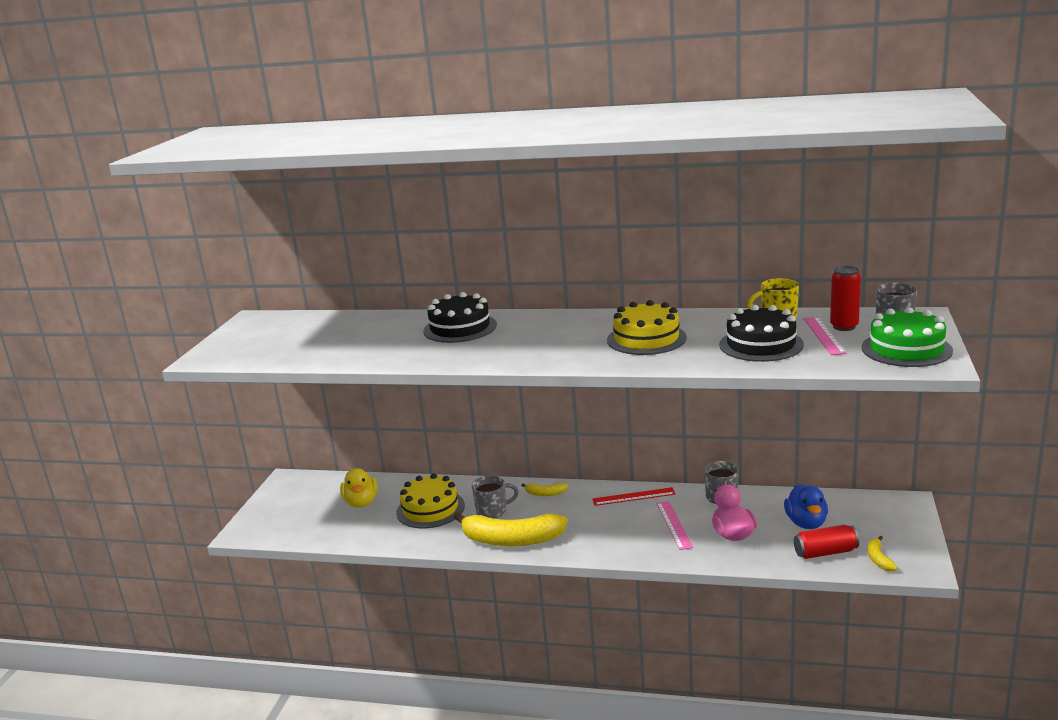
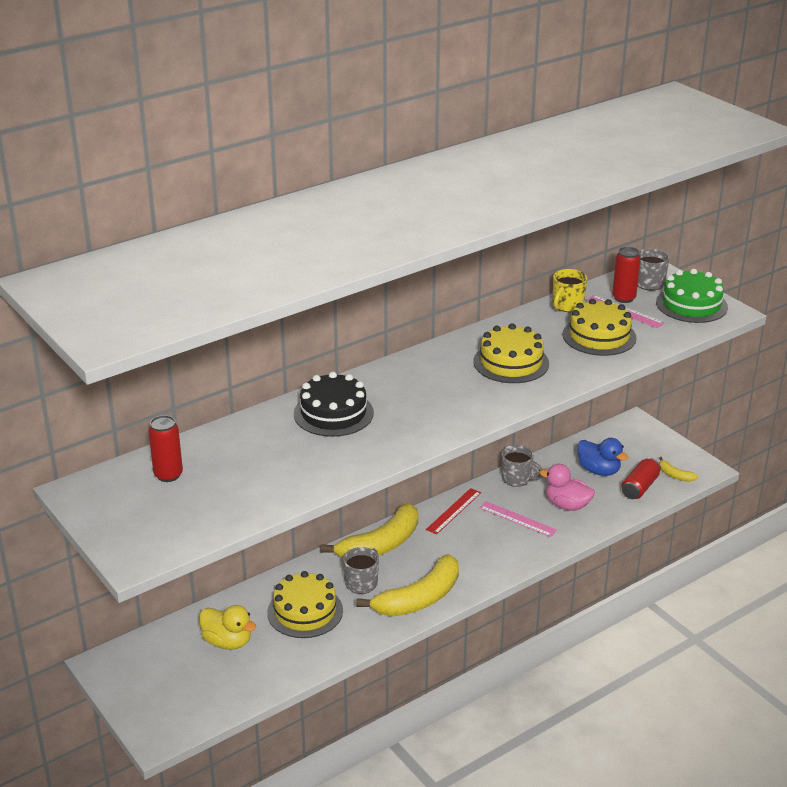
camera: 50 degrees left, 10 degrees up
(306, 327) = (168, 475): none -> red can
(545, 493) = (381, 545): yellow banana -> yellow banana, size x2.30
(761, 344) = (599, 336): black cake -> yellow cake

